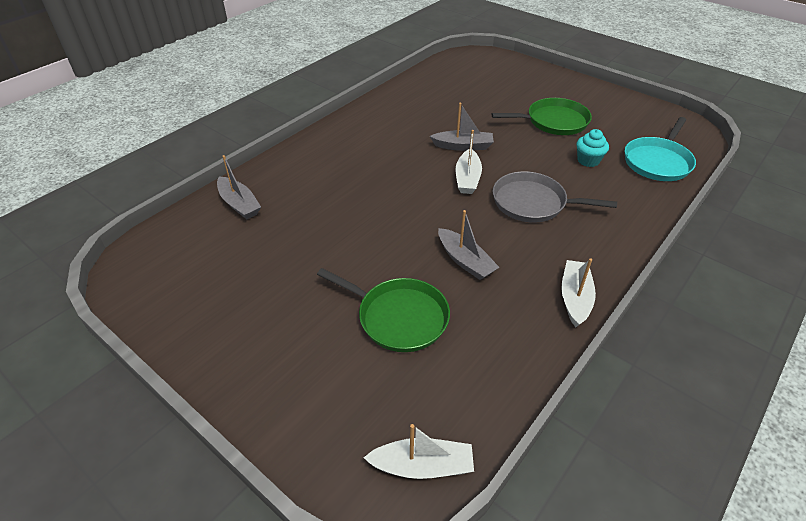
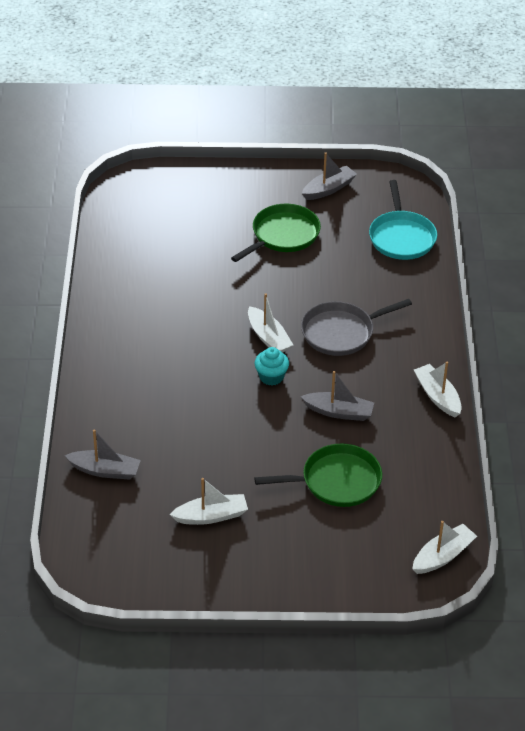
camera: 40 degrees left, 0 degrees up
(264, 281) = (211, 516): none -> white boat
(463, 146) = (231, 305): grey boat -> grey boat (328, 189)
(588, 160) = (347, 265): turquoise cupcake -> turquoise cupcake (271, 377)

